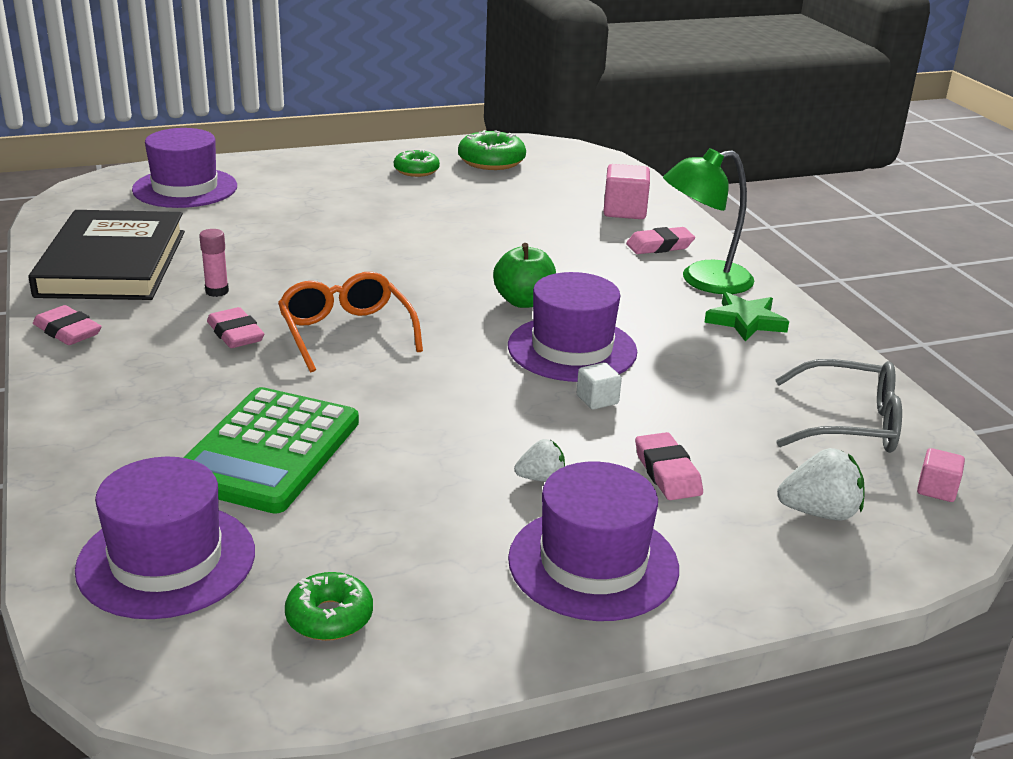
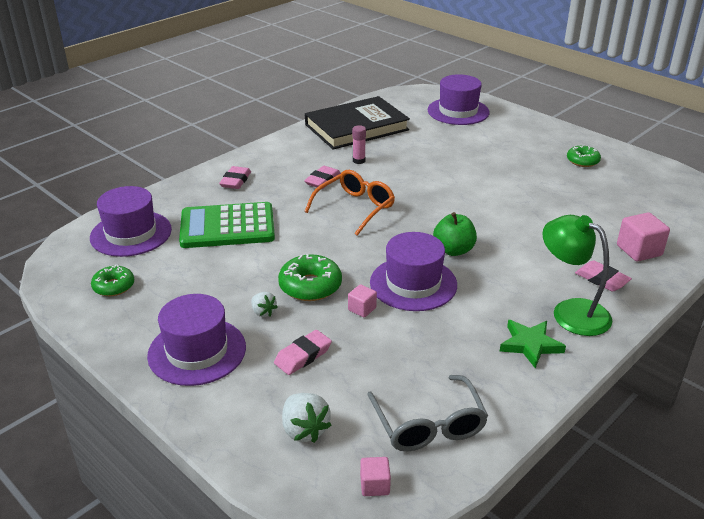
camera: 65 degrees right, 5 degrees up
(67, 331) = (284, 143): pink eraser -> pink eraser (235, 181)
(491, 161) = (639, 179): green donut -> green donut (310, 286)
(597, 400) = (362, 309): white cube -> pink cube

